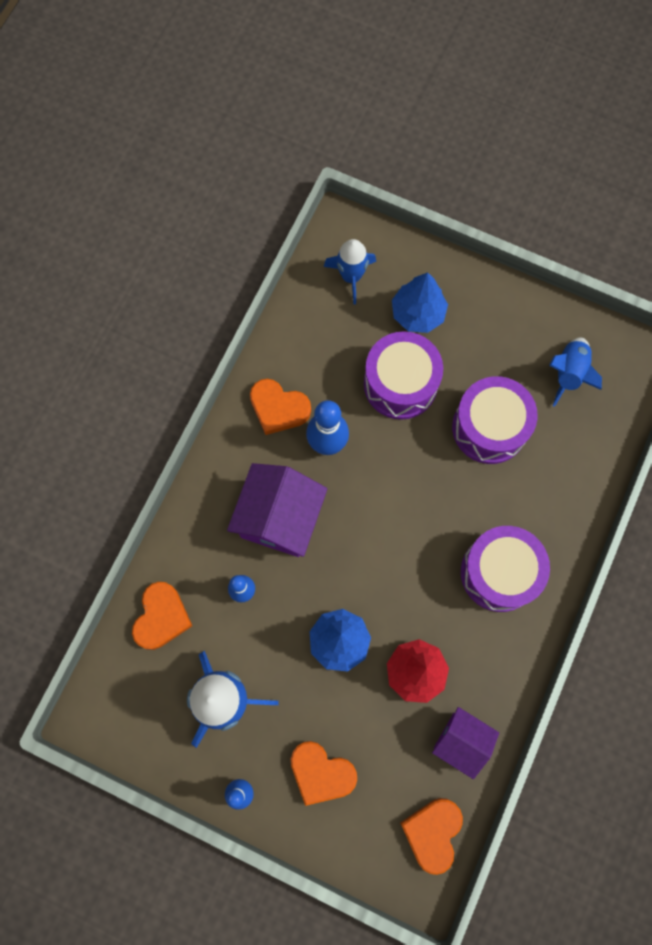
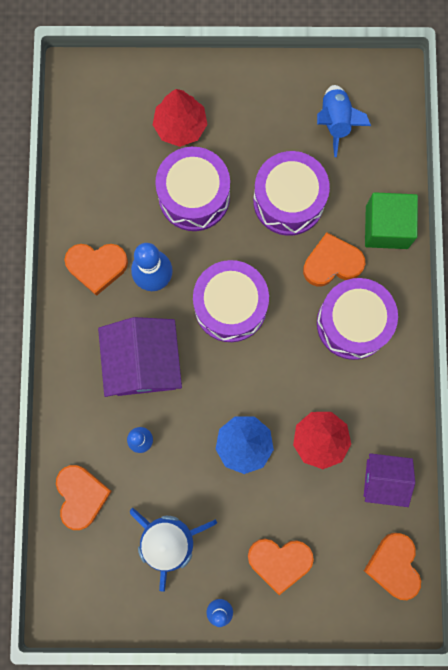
camera: 25 degrees left, 5 degrees up
(351, 276) = (105, 118): blue rocket -> none
(387, 502) = (230, 306): none -> purple drum
(417, 314) = (180, 126): blue tree -> red tree
(505, 505) = (332, 263): none -> orange heart
(574, 495) = (386, 227): none -> green cube

